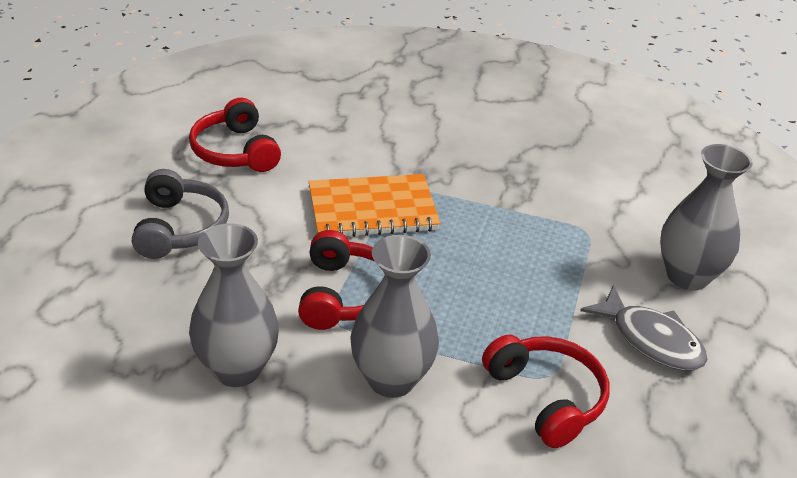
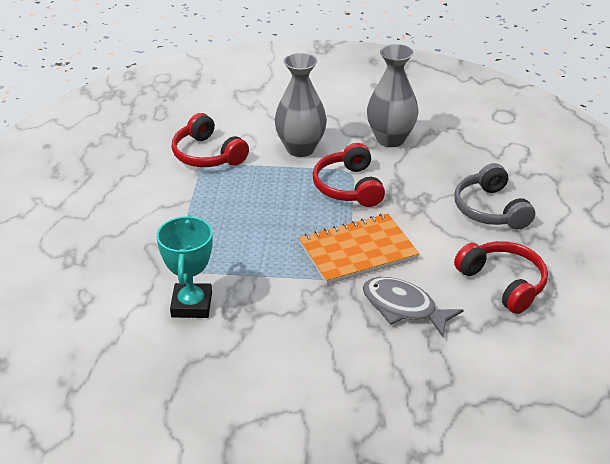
camera: 170 degrees right, 0 degrees up
(570, 190) = (191, 305): none -> turquoise trophy
(651, 340) = (137, 195): grey fish -> grey fish (403, 307)
(687, 276) = (100, 244): grey vase -> none

